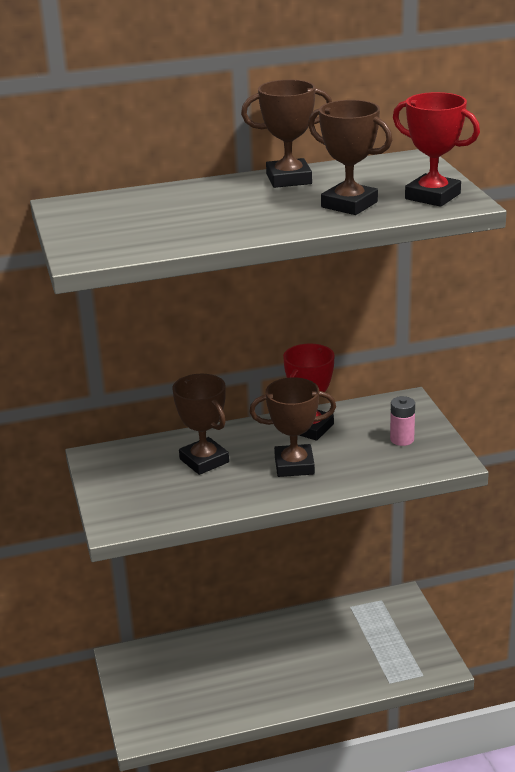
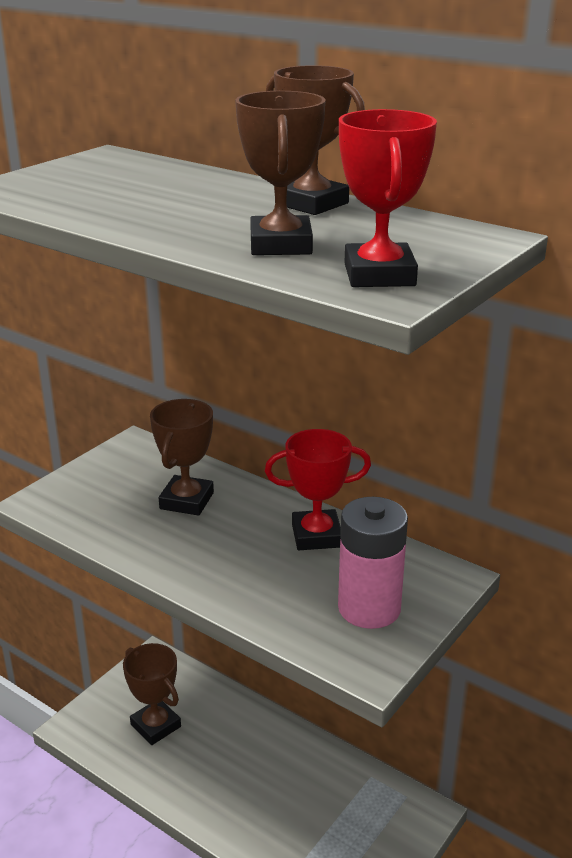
camera: 50 degrees right, 0 degrees up
(294, 465) = (235, 557): brown trophy -> brown trophy (155, 726)
(402, 439) = (369, 608): pink battery -> pink battery, size x1.89

